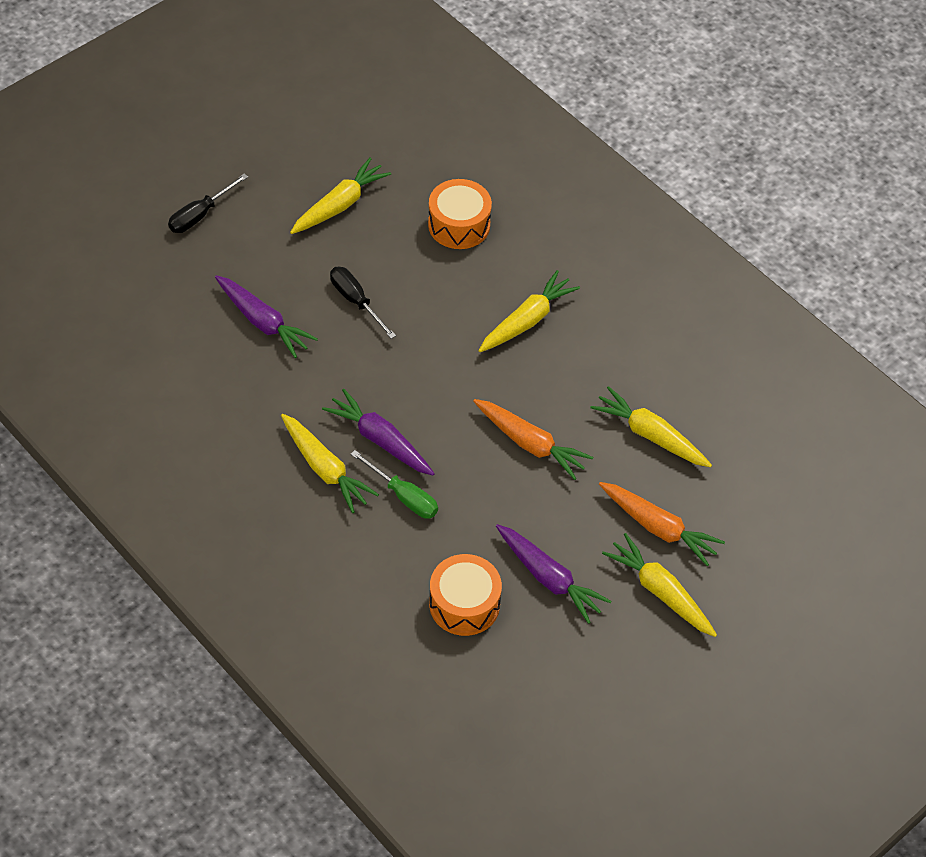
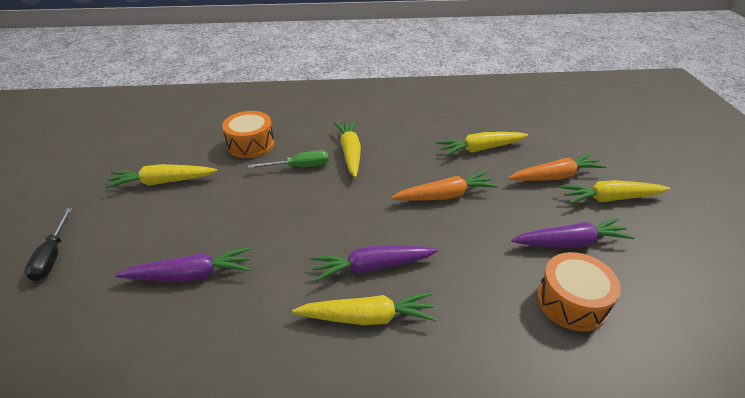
camera: 50 degrees left, 15 degrees down
(340, 205) = (163, 182): yellow carrot -> yellow carrot turned 90 degrees counterclockwise
(356, 301) = (242, 215): black screwdriver -> none
(403, 496) = (437, 282): green screwdriver -> green screwdriver (299, 167)

